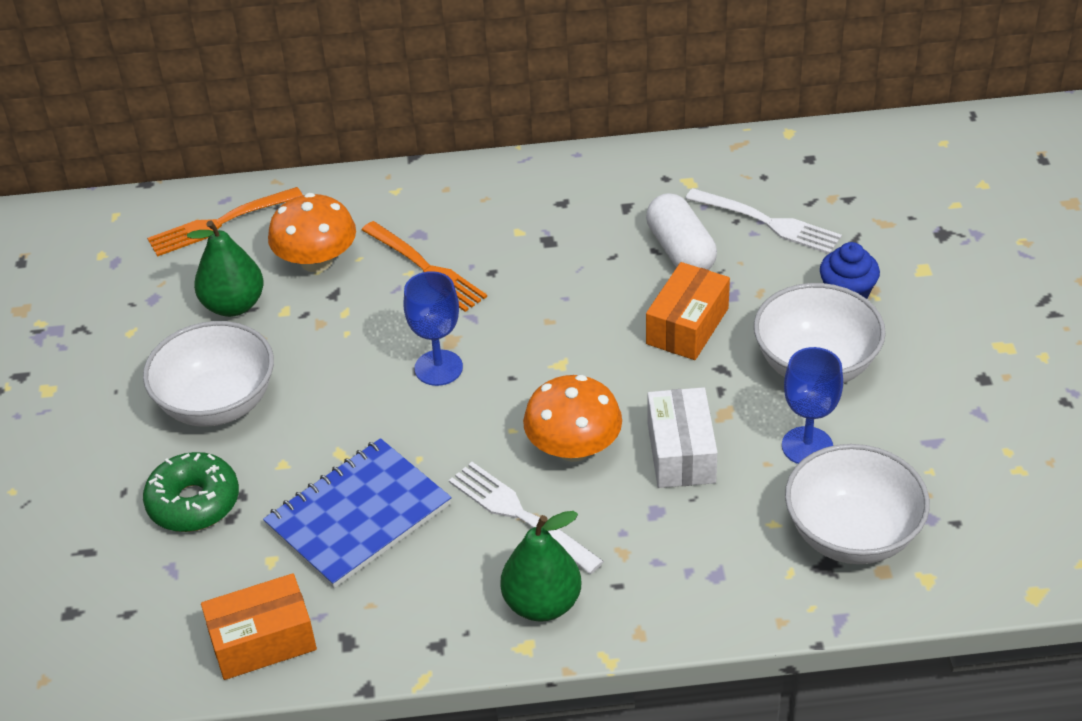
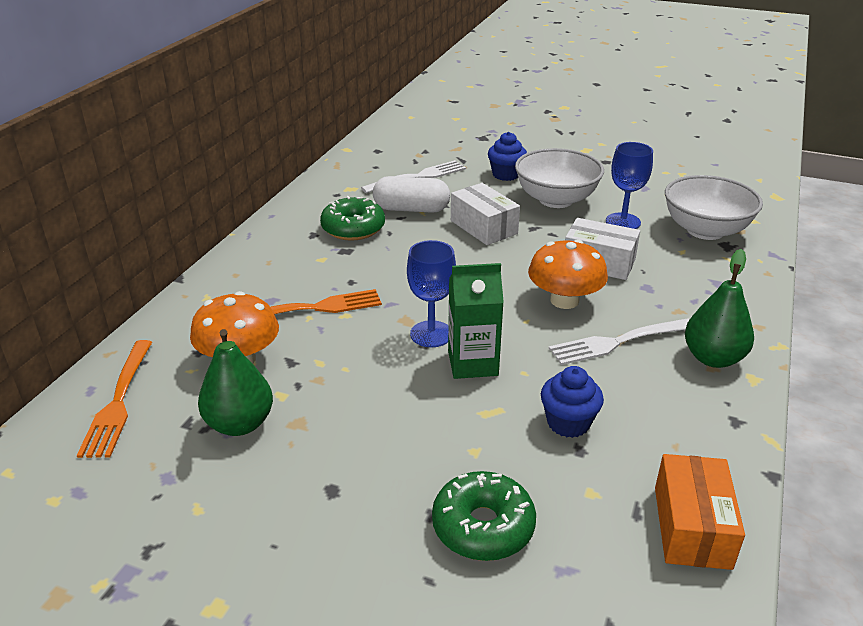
camera: 65 degrees left, 10 degrees down
(217, 403) = (361, 471): white bowl -> none
(358, 515) = (568, 423): blue notebook -> blue cupcake
(409, 416) = (472, 363): none -> green carton
(598, 225) = (353, 228): none -> green donut
(687, 326) = (483, 227): orange box -> white box

